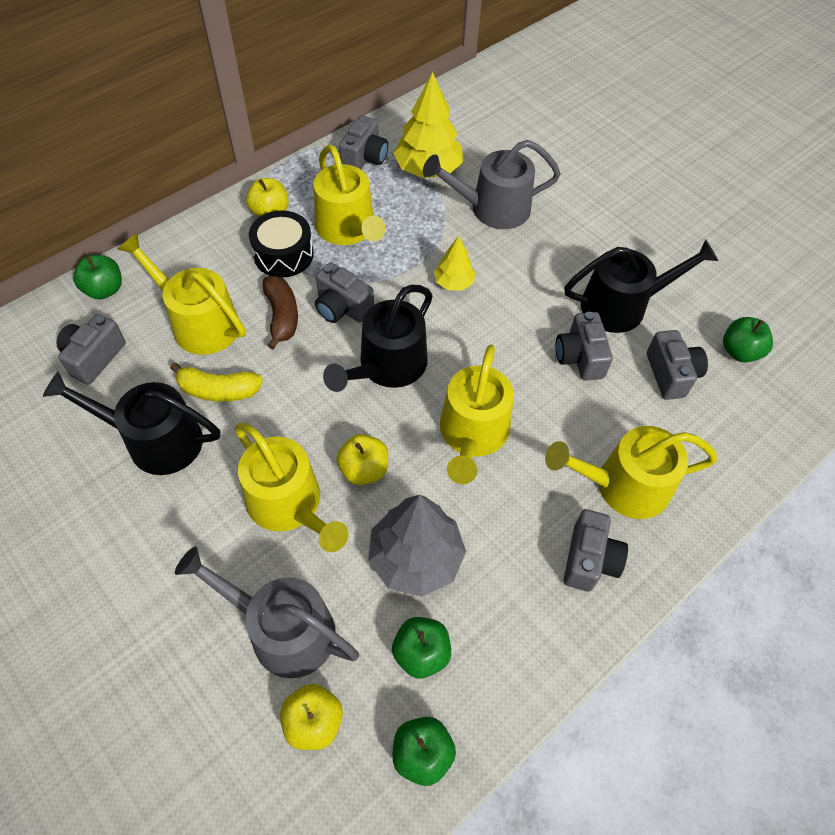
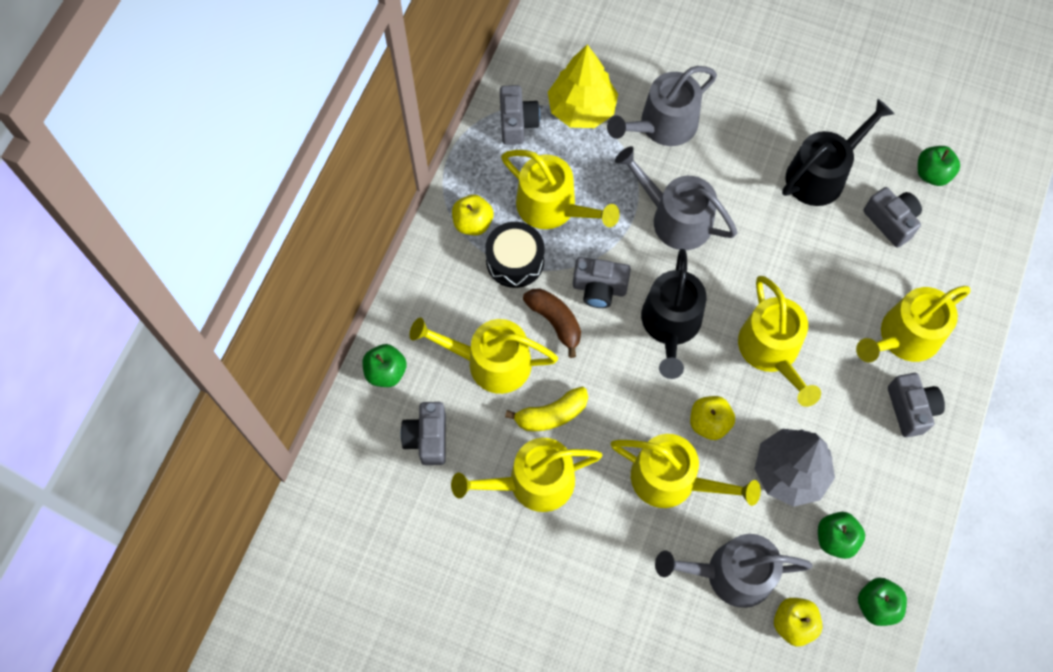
camera: 25 degrees left, 10 degrees up
(155, 440) = (533, 482): black watering can -> yellow watering can
(454, 282) = (675, 218): yellow tree -> grey watering can
(580, 357) = (814, 240): grey camera -> none

